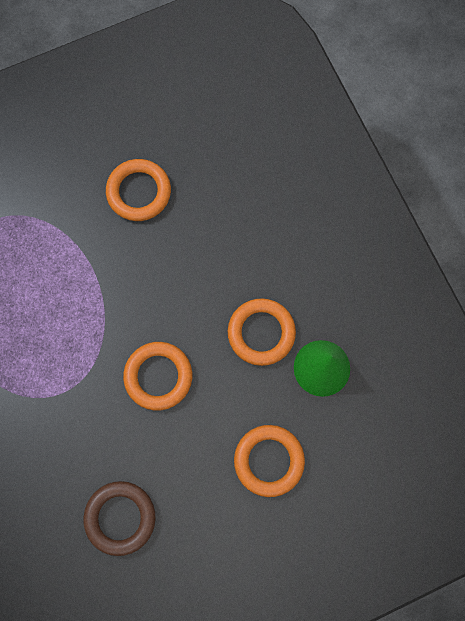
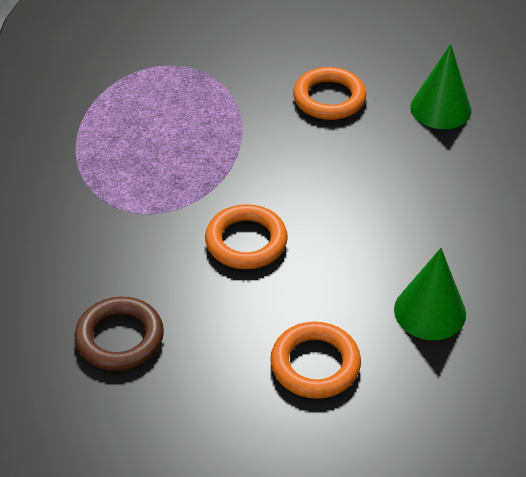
camera: 30 degrees right, 30 degrees down
(230, 157) = (440, 108): none -> green cone
(261, 333) = (381, 253): orange ring -> none

